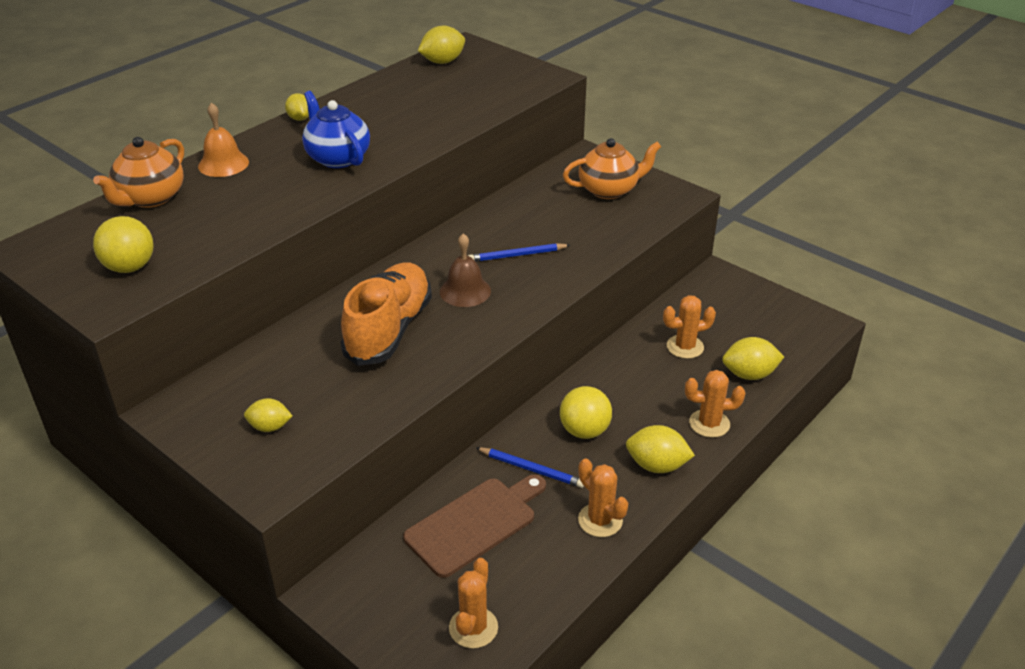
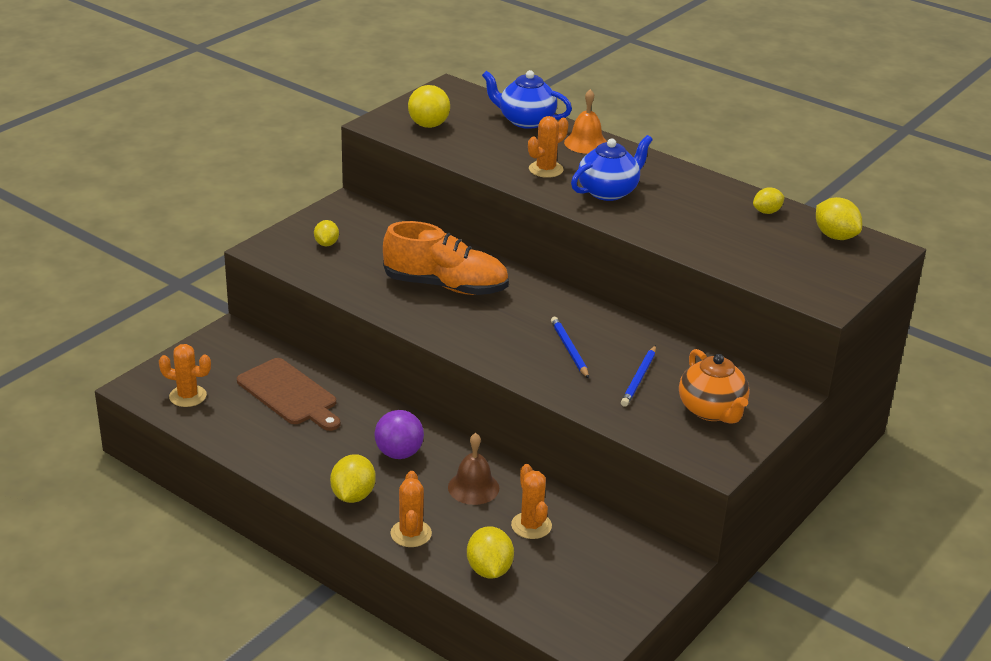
camera: 85 degrees right, 5 degrees down
(150, 198) = (525, 121): orange teapot -> blue teapot
(300, 118) = (678, 169): yellow lemon -> yellow lemon (767, 212)
(465, 291) = (506, 322): brown bell -> brown bell (473, 487)
(531, 469) = (350, 422): blue pencil -> blue pencil (639, 378)
(584, 431) = (399, 453): yellow ball -> purple ball
(600, 520) = (288, 459): orange cactus -> orange cactus (546, 169)

